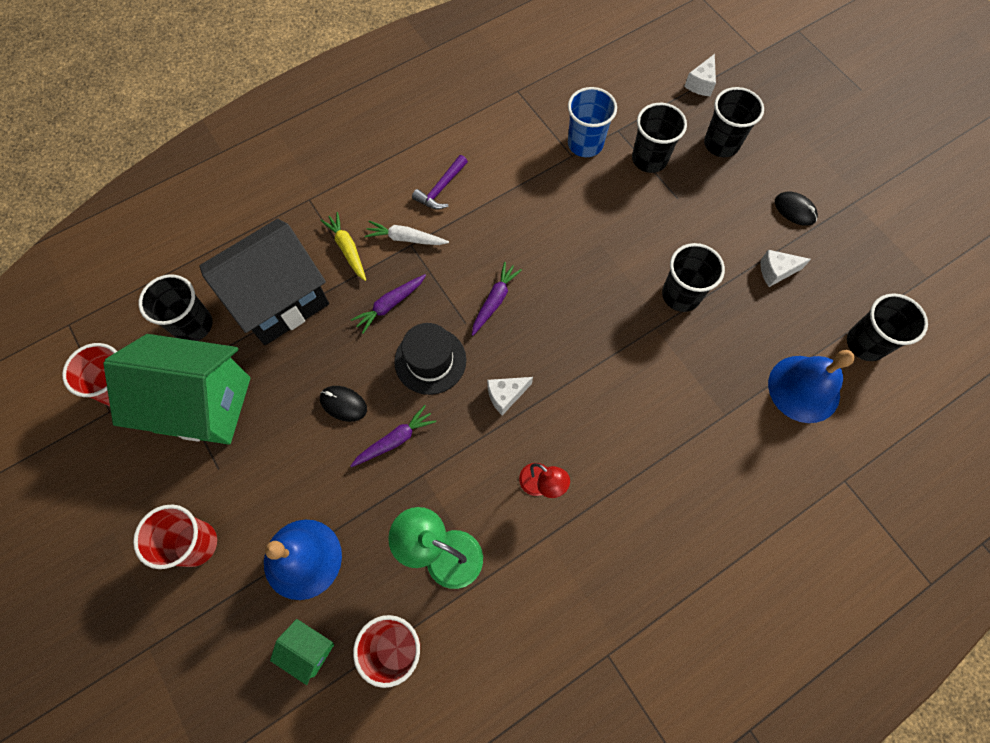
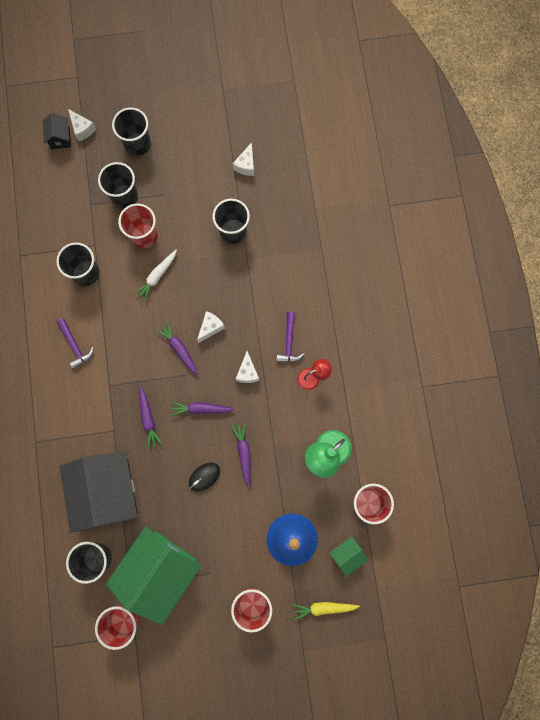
camera: 65 degrees left, 10 degrees up
(347, 249) = (90, 430): yellow carrot -> yellow carrot (323, 608)
(406, 238) = (102, 387): white carrot -> white carrot (157, 276)
(430, 360) = (201, 409): black hat -> purple carrot
(541, 325) = (210, 328): none -> white cheese
(573, 431) = (289, 342): none -> purple hammer
(585, 144) = (90, 232): blue cup -> none
(614, 200) = (144, 236): none -> red cup
(675, 68) = (60, 138): none -> black house
(794, 210) = (210, 128): black mouse -> none
(804, 388) = (327, 194): blue bell -> none
(865, 343) = (317, 142): black cup -> black cup (86, 273)

